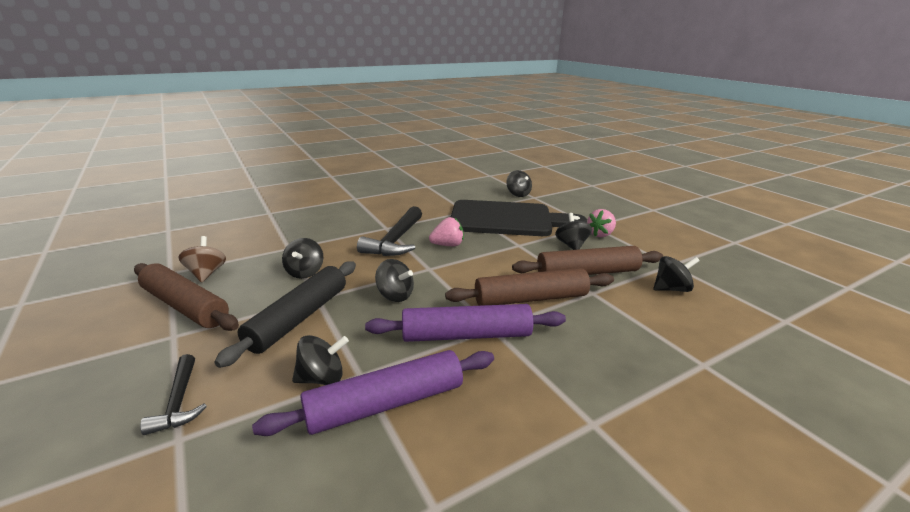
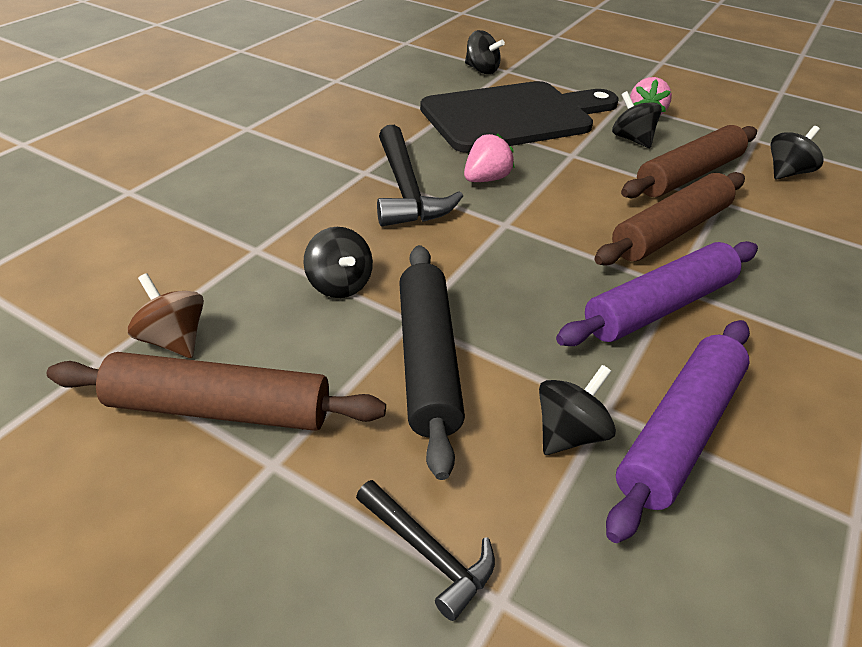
camera: 30 degrees left, 15 degrees up
(395, 295) = (512, 280): black spinning top -> none

